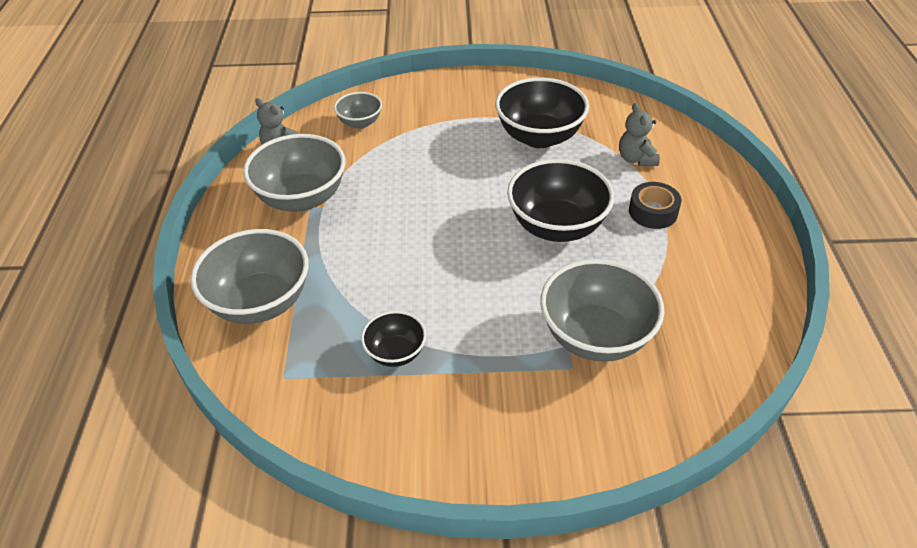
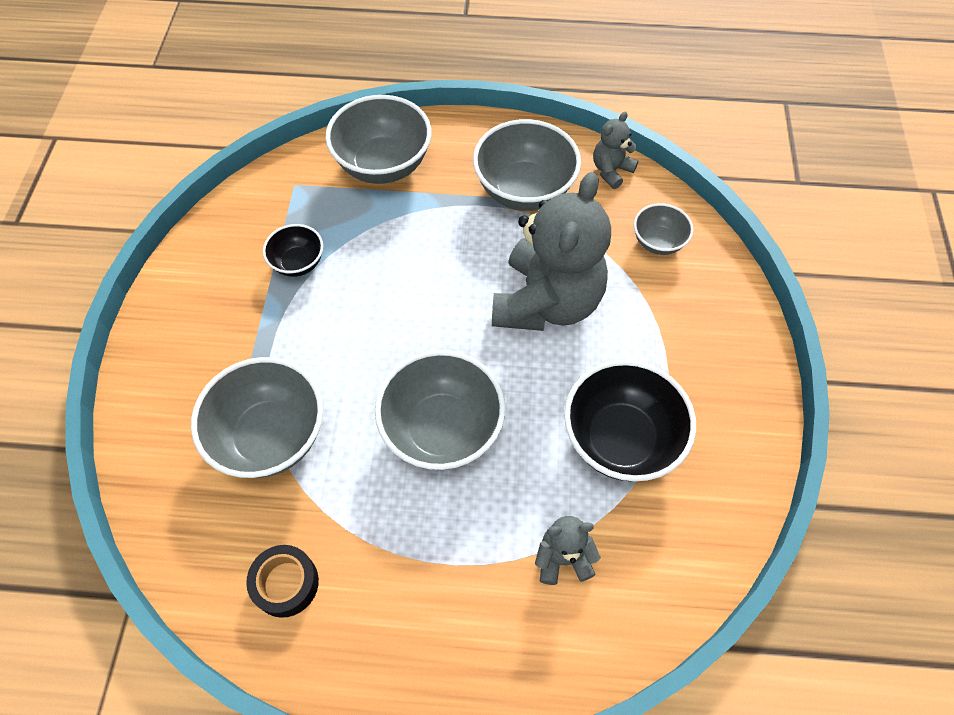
camera: 95 degrees right, 15 degrees up
(425, 178) = (546, 302): none -> grey teddy bear
(557, 226) = (442, 429): black bowl -> grey bowl
(653, 212) = (451, 550): black tape -> black tape (286, 583)

